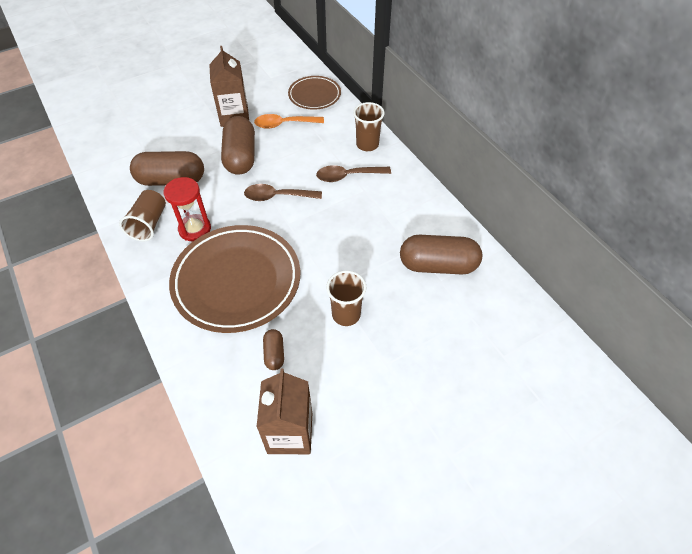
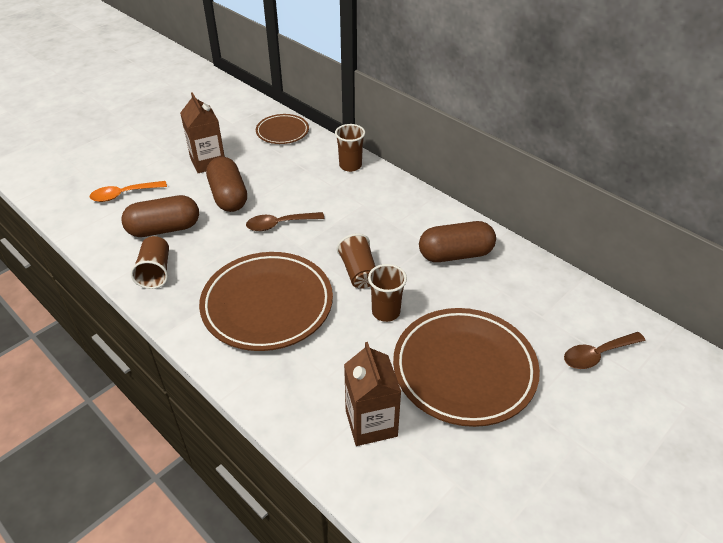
camera: 15 degrees left, 10 degrees down
(195, 229) = (206, 268): red hourglass -> none
(274, 354) = (329, 359): brown capsule -> none
(284, 124) = (262, 161): orange spoon -> orange spoon (123, 195)
(335, 265) = (358, 272): none -> brown cup
(348, 176) = (342, 195): brown spoon -> brown spoon (597, 355)
(401, 397) = (464, 369): none -> brown plate

